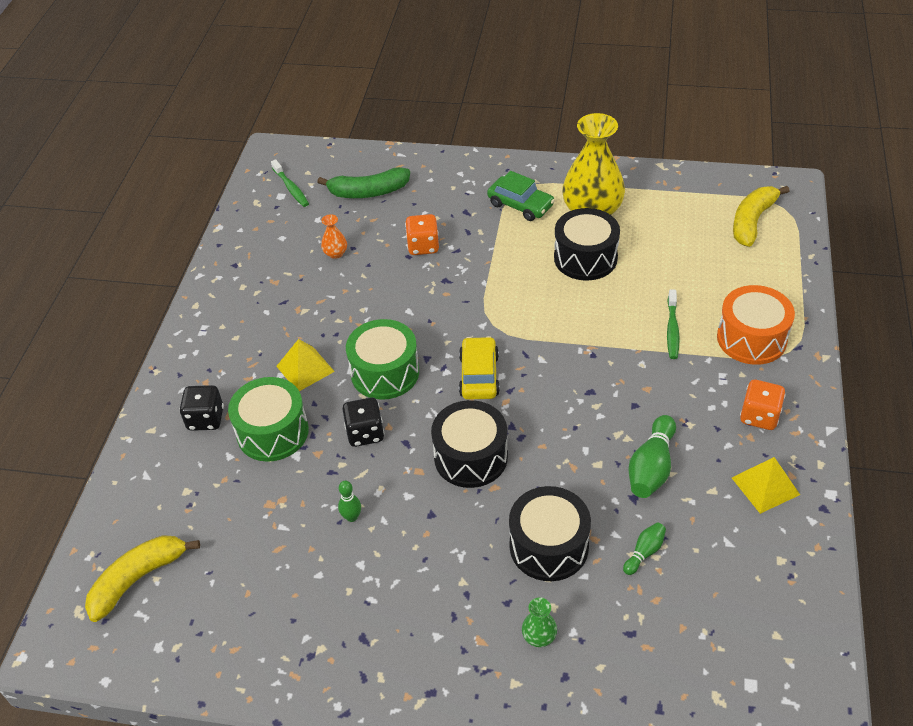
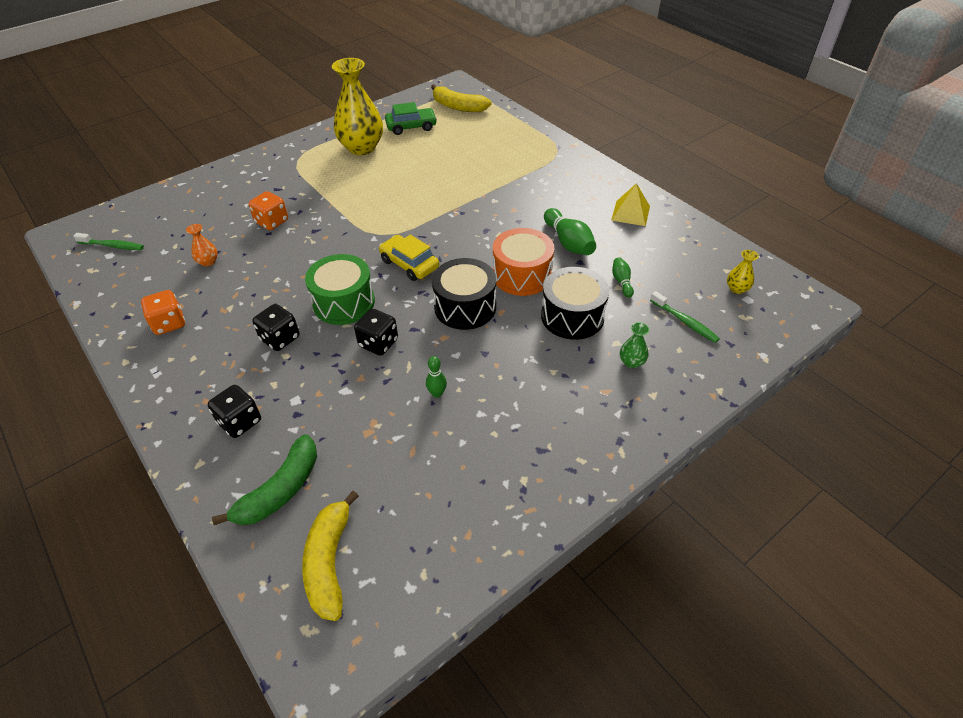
camera: 50 degrees left, 0 degrees up
(272, 432) = (308, 390): green drum -> none
(305, 369) = (280, 338): yellow pyramid -> black dice
(368, 192) = (185, 215): green banana -> green banana (280, 490)
(520, 205) = (310, 167): green car -> green car (411, 127)
(585, 258) = (390, 170): black drum -> none
(672, 329) = (487, 175): green toothbrush -> green toothbrush (685, 322)
(751, 338) = (532, 156): orange drum -> orange drum (522, 275)
(752, 221) = (458, 107): yellow banana -> yellow banana turned 45 degrees counterclockwise
(755, 664) = (737, 289): none -> yellow vase
(759, 416) = (584, 186): orange dice -> orange dice (169, 323)

